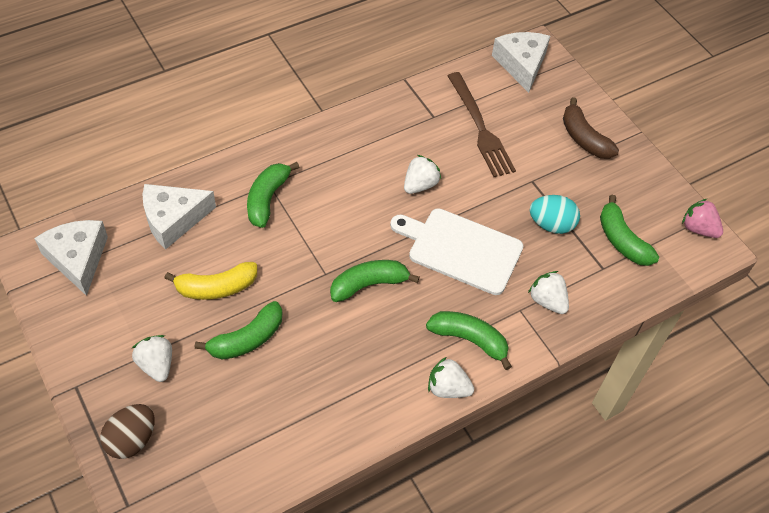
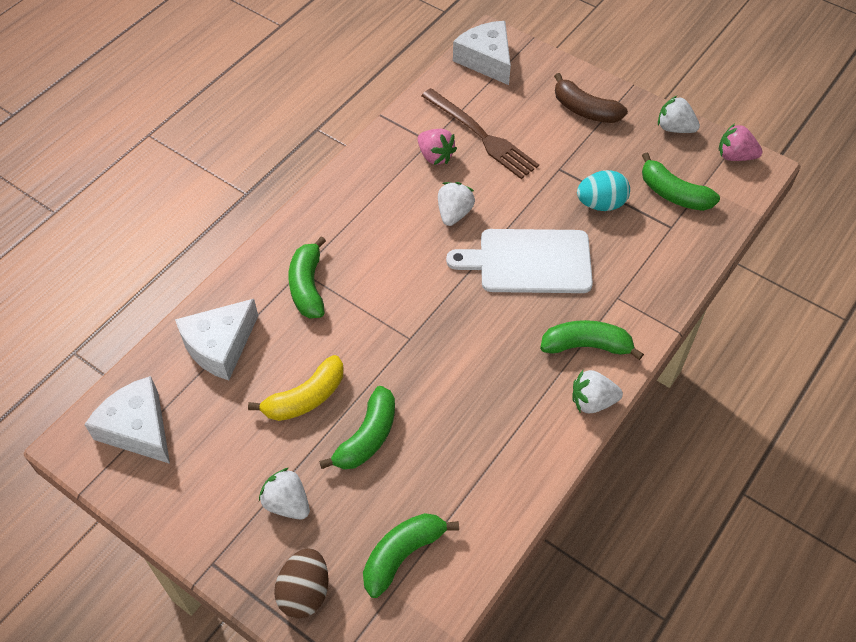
camera: 20 degrees left, 0 degrees up
(369, 285) = (459, 332): green banana -> green banana (403, 555)
(431, 131) = (435, 156): none -> pink strawberry
(547, 301) = (638, 278): white strawberry -> white strawberry (674, 128)

